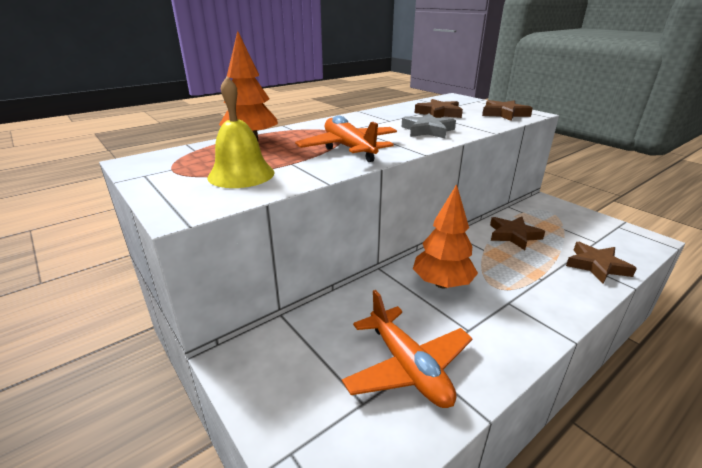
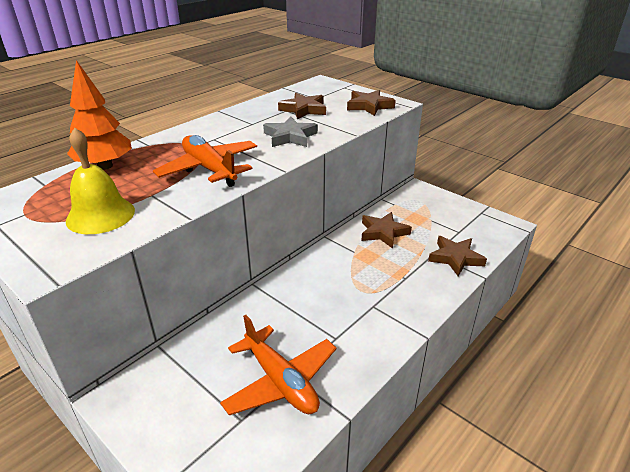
camera: 10 degrees left, 5 degrees up
(442, 284) = (313, 294): orange tree -> none

